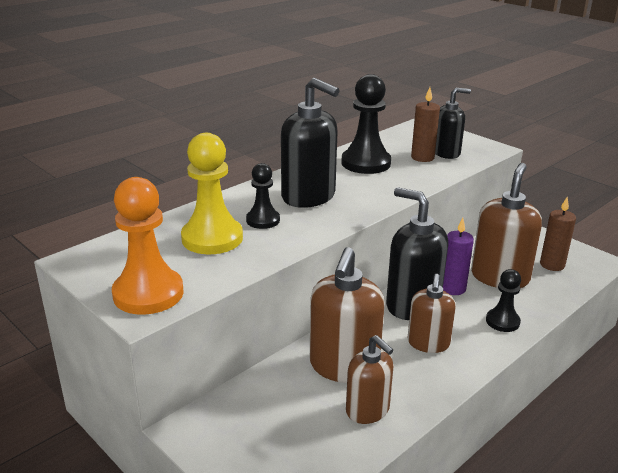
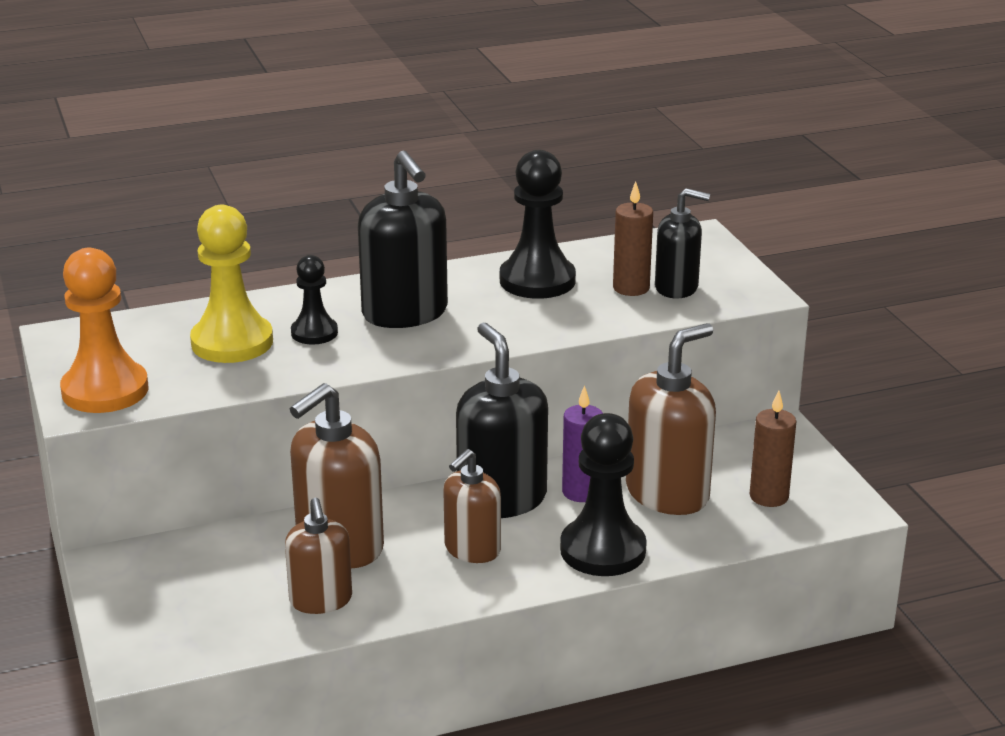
camera: 25 degrees right, 0 degrees up
(502, 321) = (603, 550): black pawn -> black pawn, size x1.73

